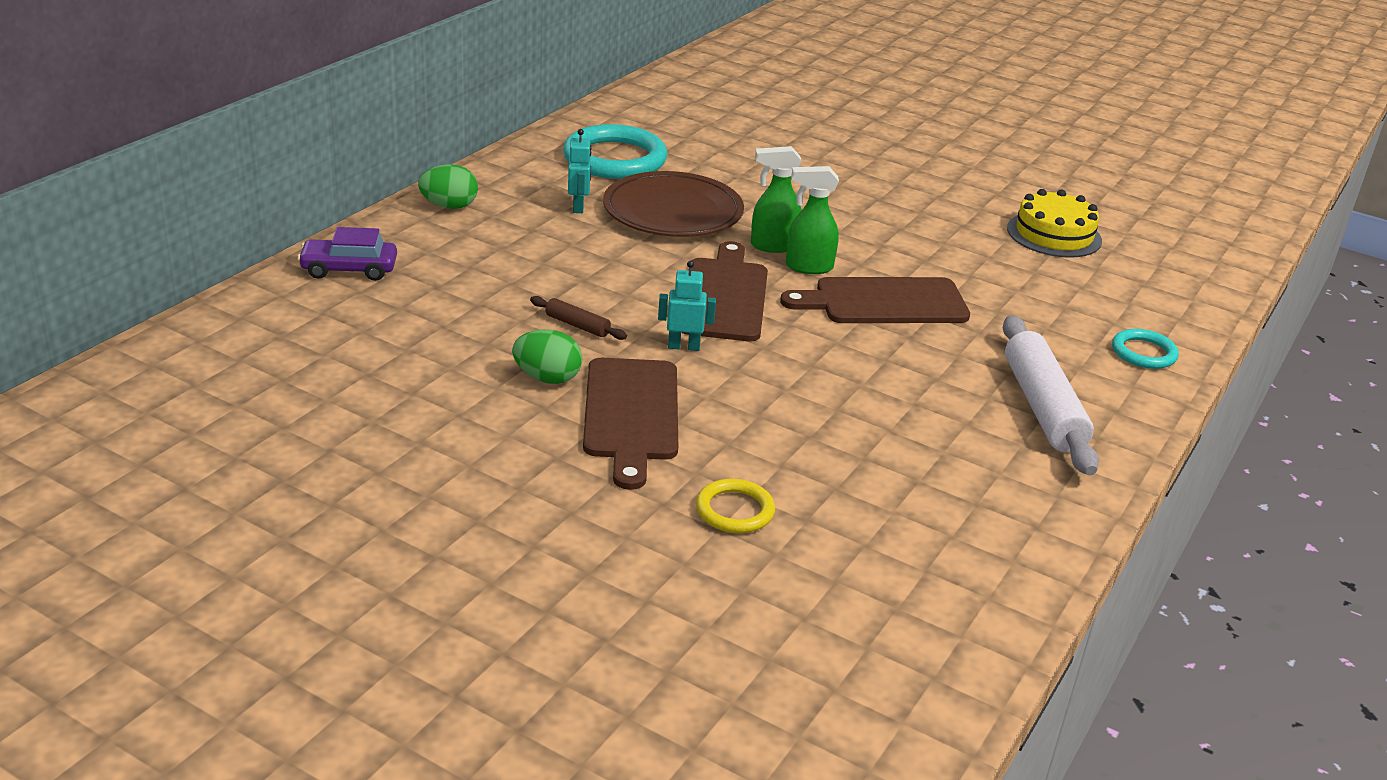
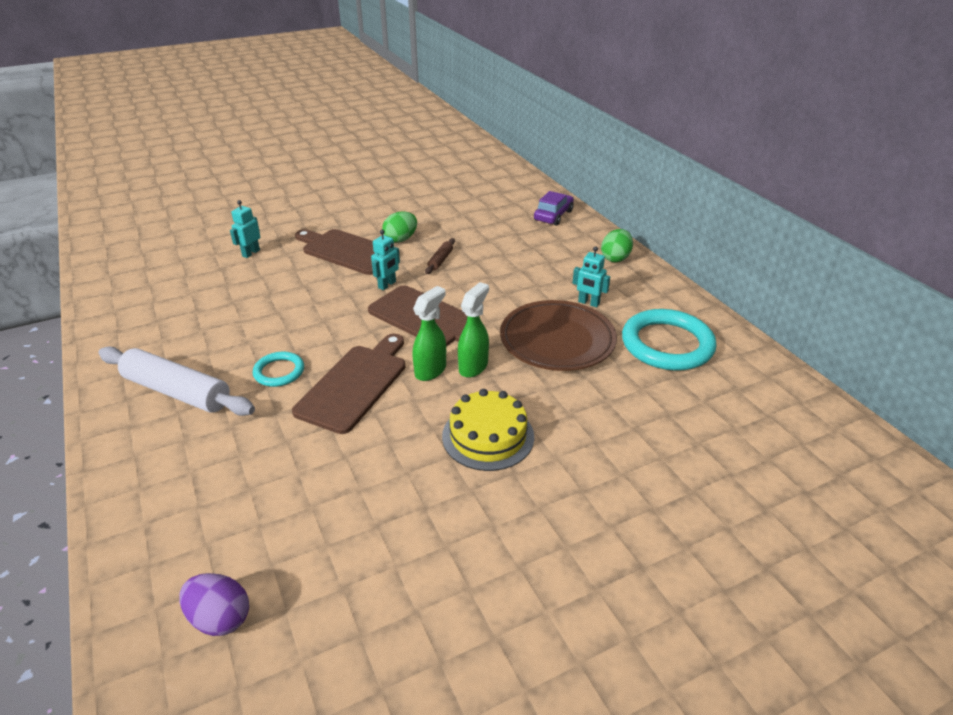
camera: 125 degrees right, 5 degrees up
(577, 325) = (440, 260): brown rolling pin -> brown rolling pin turned 45 degrees counterclockwise
(734, 510) = (251, 253): yellow ring -> turquoise robot
(1054, 234) = (353, 575): yellow cake -> yellow cake (488, 436)
(1143, 353) = (149, 493): turquoise ring -> turquoise ring (279, 372)
(1155, 271) = (220, 618): none -> purple egg

